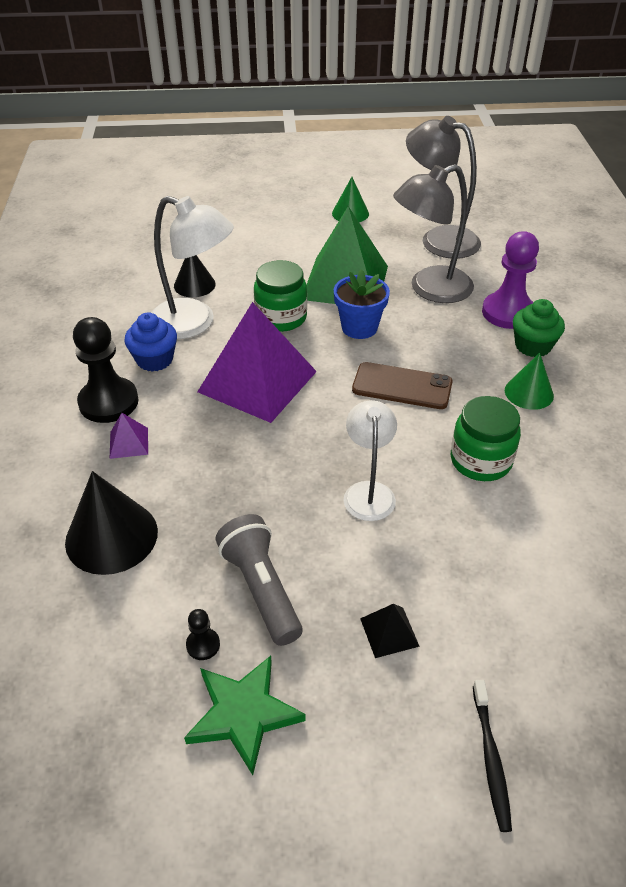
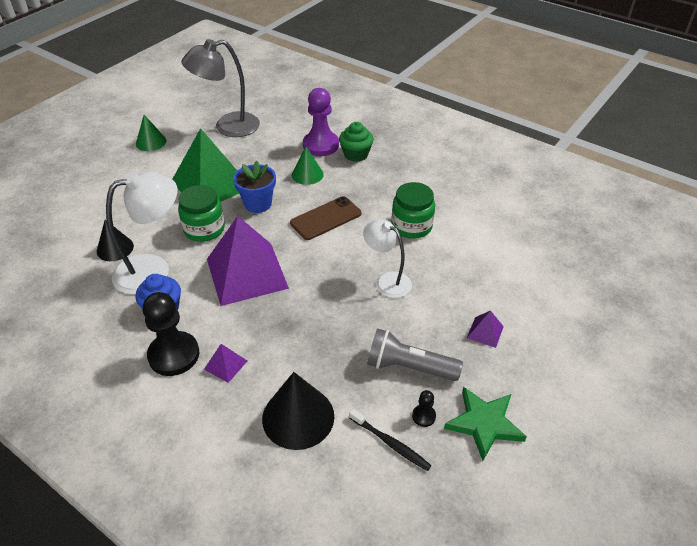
camera: 50 degrees left, 0 degrees up
(389, 632) = (485, 332): black pyramid -> purple pyramid
(430, 289) = (264, 158): grey lamp -> none
(491, 759) = (585, 342): black toothbrush -> black toothbrush (391, 443)
(529, 393) = (386, 179): green cone -> green cone (307, 174)

